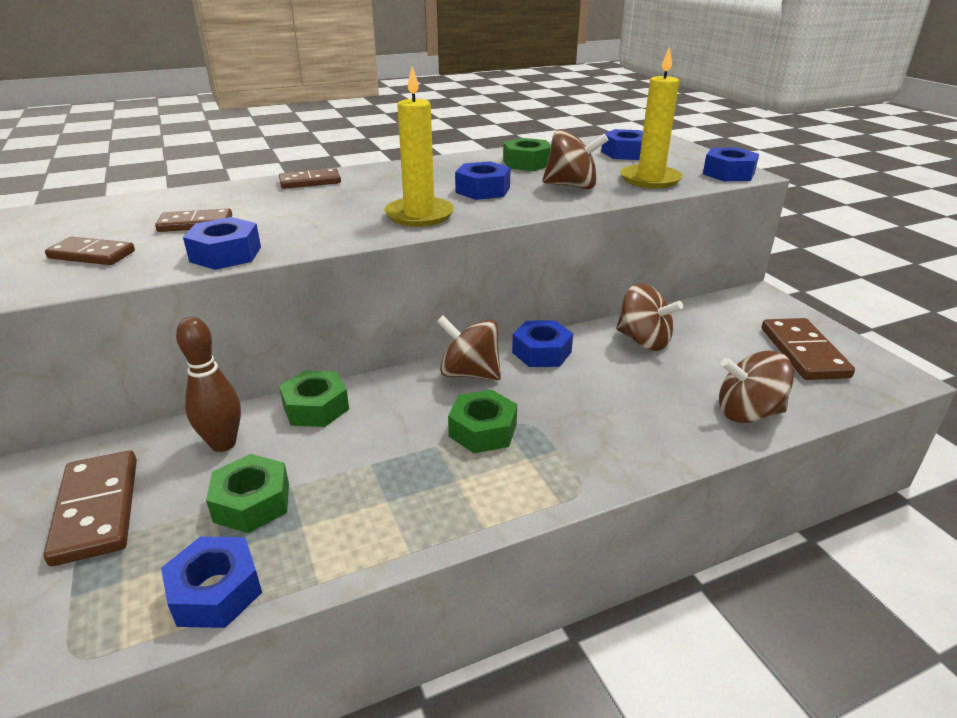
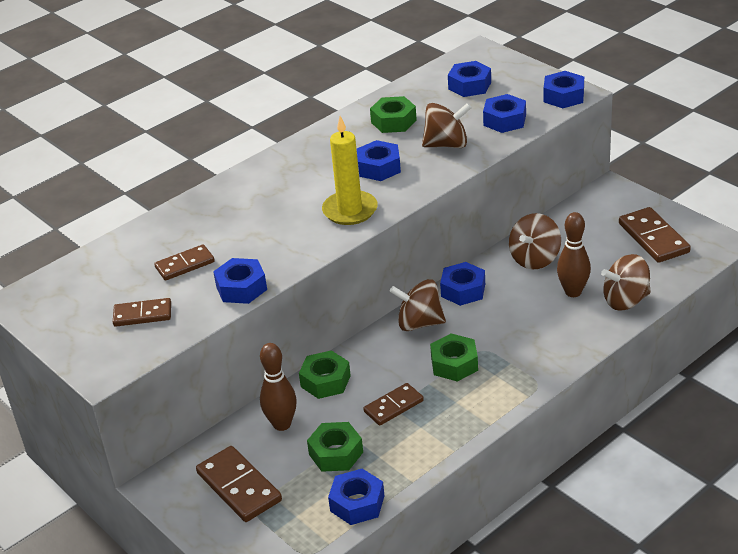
camera: 15 degrees left, 5 degrees up
(310, 182) = (228, 193): brown domino -> brown domino (393, 406)
(643, 341) = (535, 259): brown spinning top -> brown spinning top turned 105 degrees clockwise
(650, 179) = (504, 120): yellow candle -> blue nut
(678, 386) = (573, 292): none -> brown bowling pin

